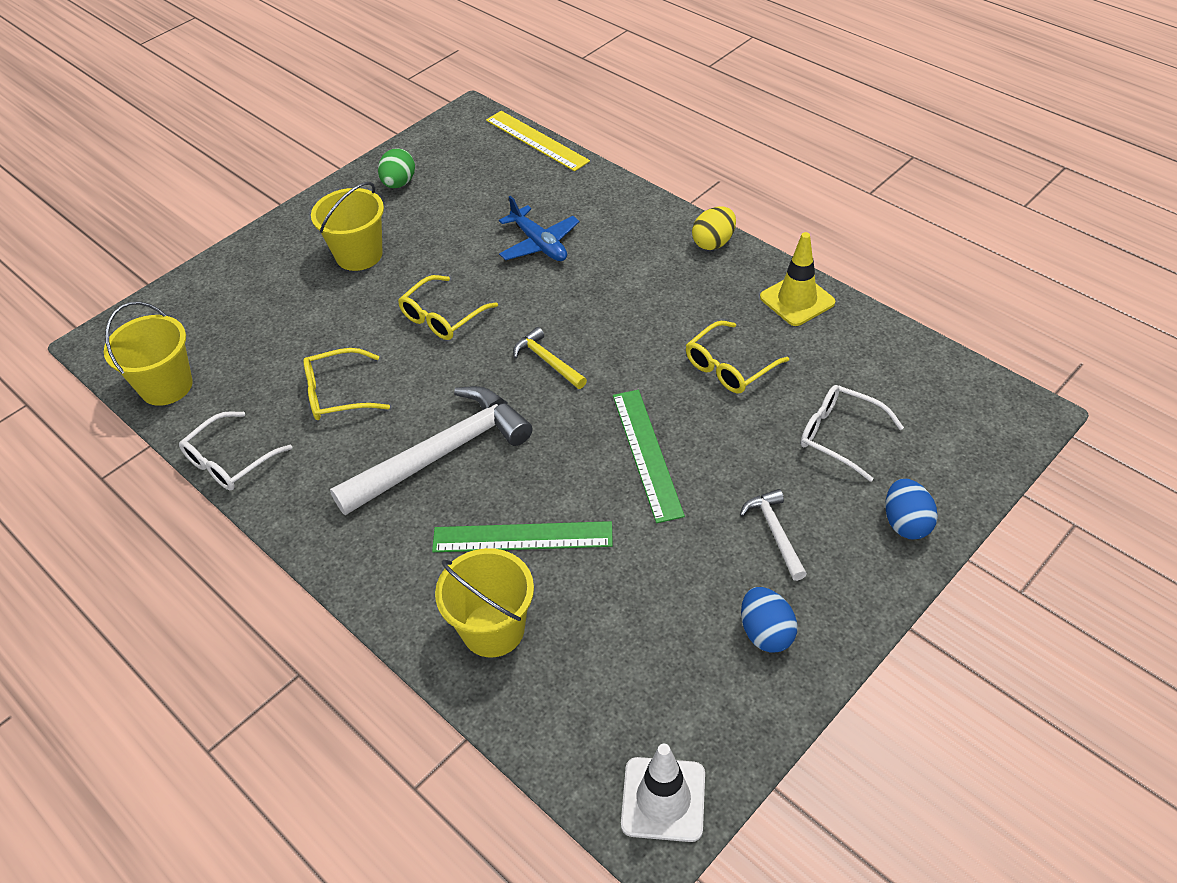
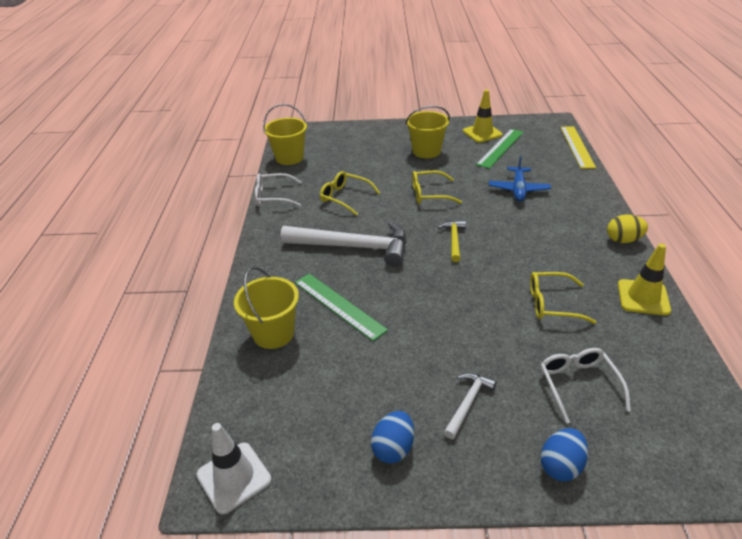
camera: 45 degrees right, 10 degrees down
(399, 183) = (482, 133): green egg -> yellow traffic cone
(646, 453) = (448, 313): green ruler -> green ruler (500, 148)

